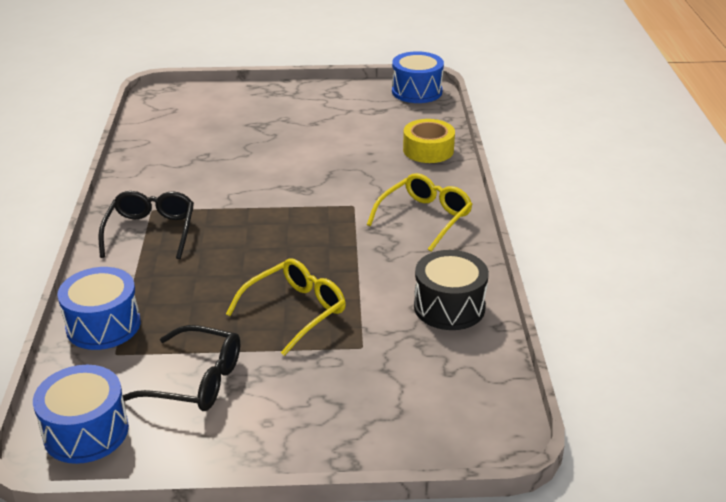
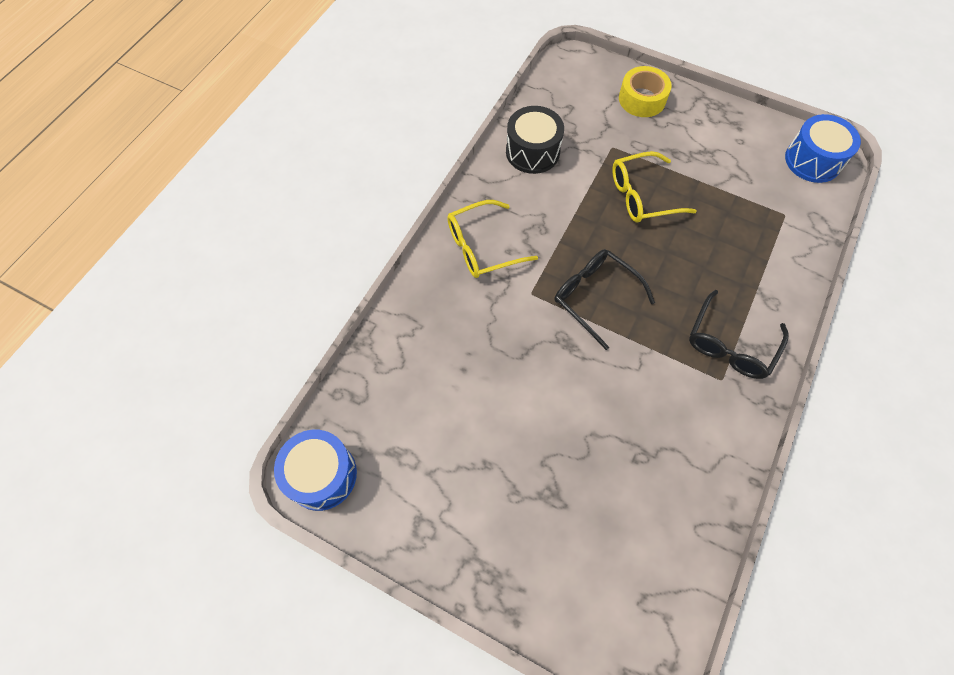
camera: 150 degrees left, 30 degrees up
(103, 325) = (790, 245): blue drum -> none
(196, 381) = (733, 167): black glasses -> black glasses (594, 297)
(428, 150) = (404, 344): yellow tape -> yellow tape (642, 99)

